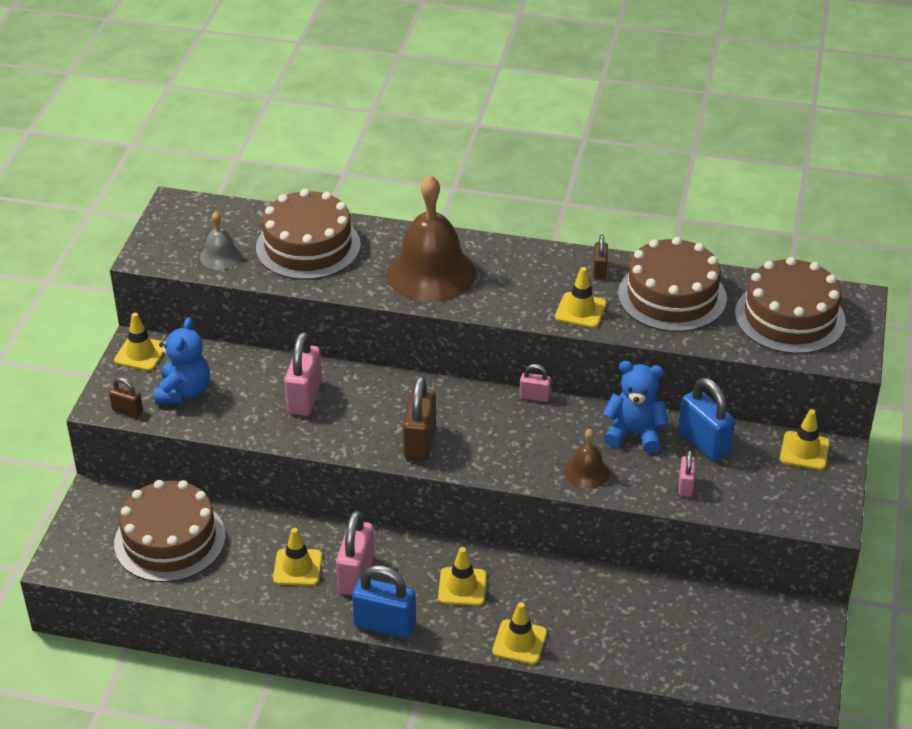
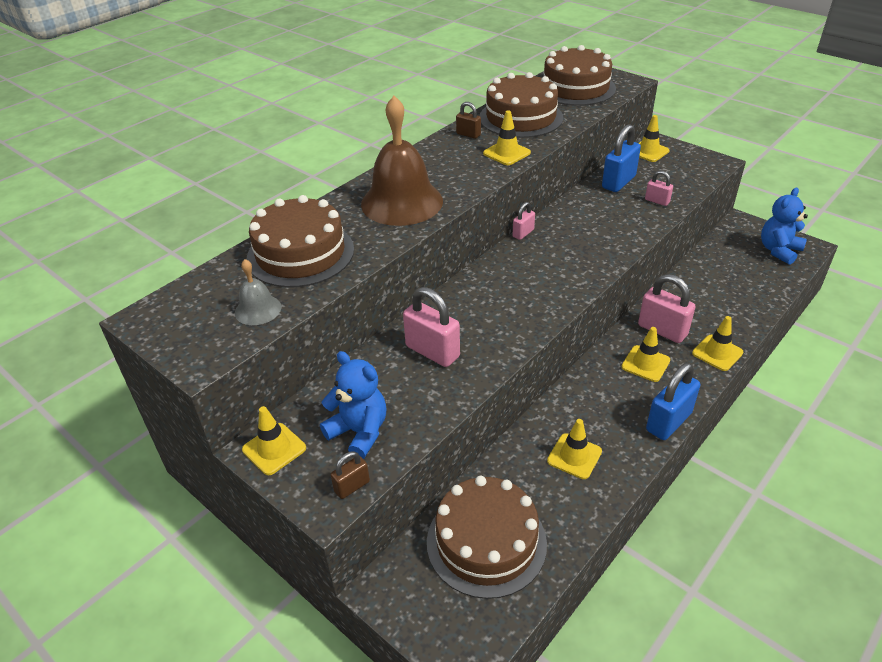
camera: 60 degrees left, 0 degrees up
(356, 575) = (602, 420): pink padlock -> pink padlock (662, 330)
(420, 442) = (536, 303): brown padlock -> none
(587, 472) = (620, 235): brown bell -> none
(634, 434) = (592, 205): blue teddy bear -> blue teddy bear (779, 251)
(703, 443) = (618, 182): blue padlock -> blue padlock turned 45 degrees counterclockwise

